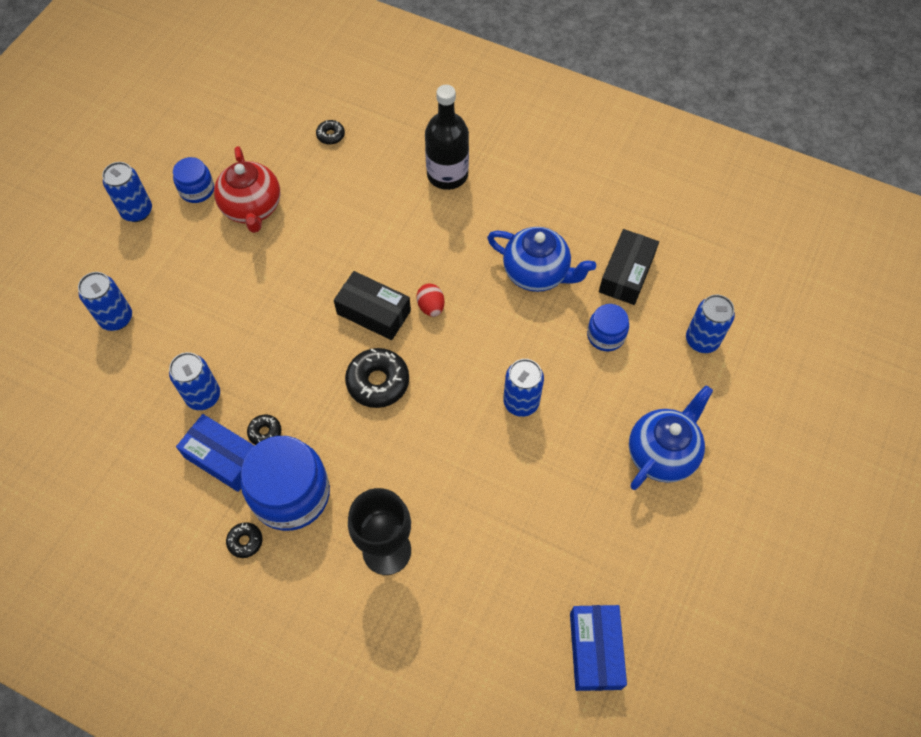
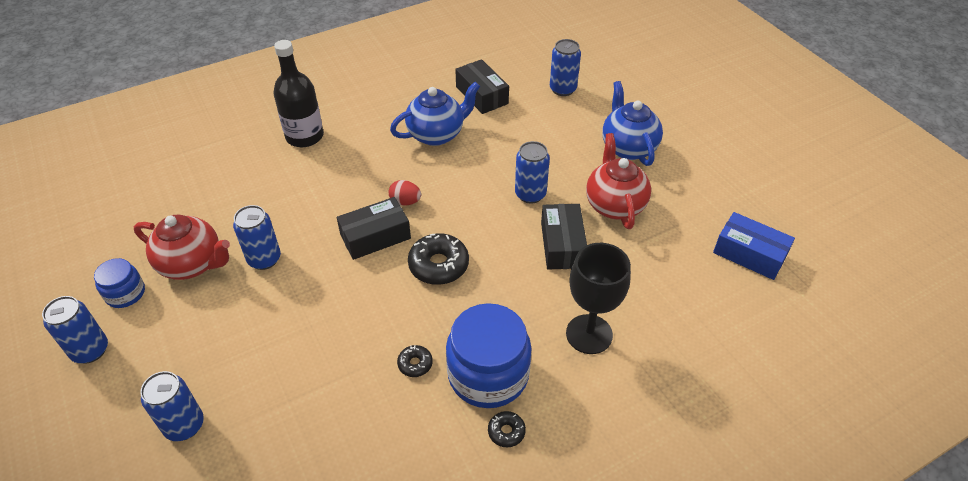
camera: 55 degrees left, 15 degrees down
(203, 396) = (337, 393): blue can -> blue can (264, 259)
(224, 458) = (412, 408): blue box -> none
(330, 135) = (187, 181): black donut -> none
(476, 468) = (562, 245): none -> black box
(566, 486) = (614, 205): none -> red teapot
(606, 335) = (518, 127): blue jar -> none

